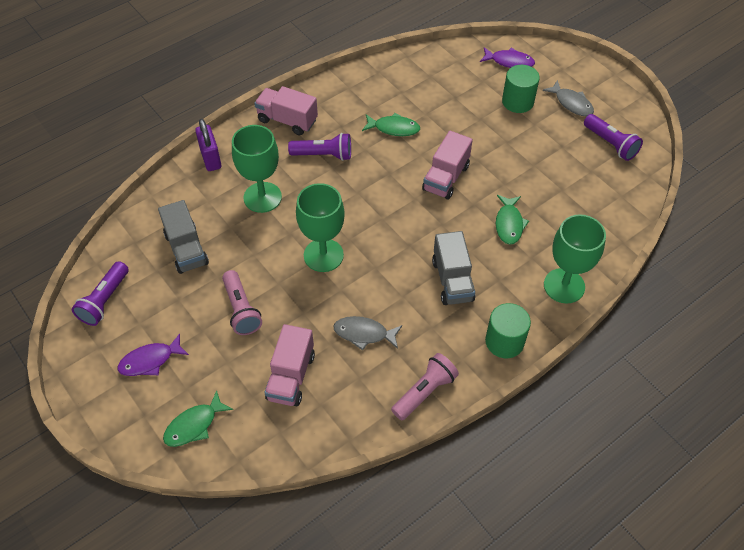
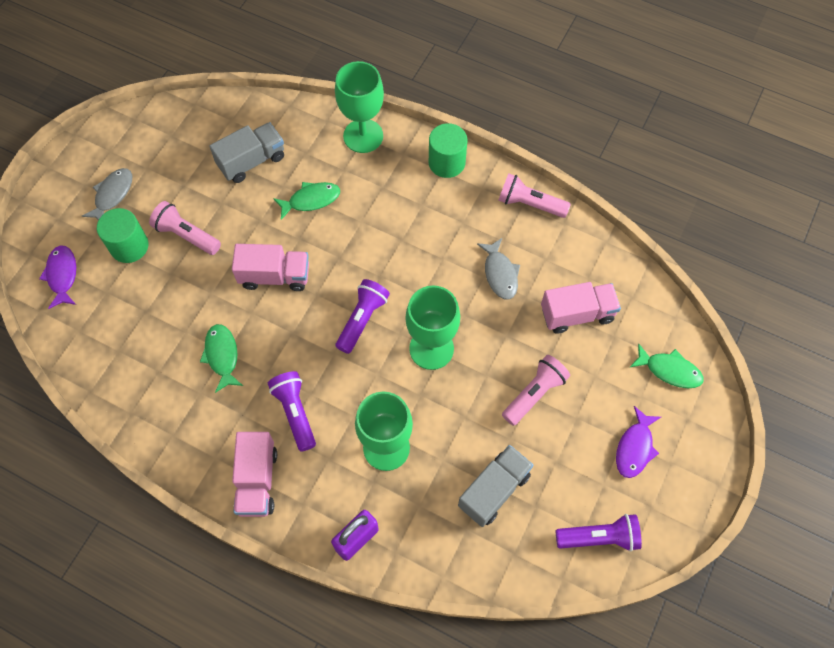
camera: 115 degrees left, 10 degrees up
(150, 360) = (635, 447): purple fish -> purple fish turned 75 degrees clockwise
(452, 280) = (403, 224): grey truck -> grey truck (251, 161)
(512, 136) = (186, 235): none -> pink flashlight
(610, 144) = (162, 145): purple flashlight -> purple flashlight (362, 319)

